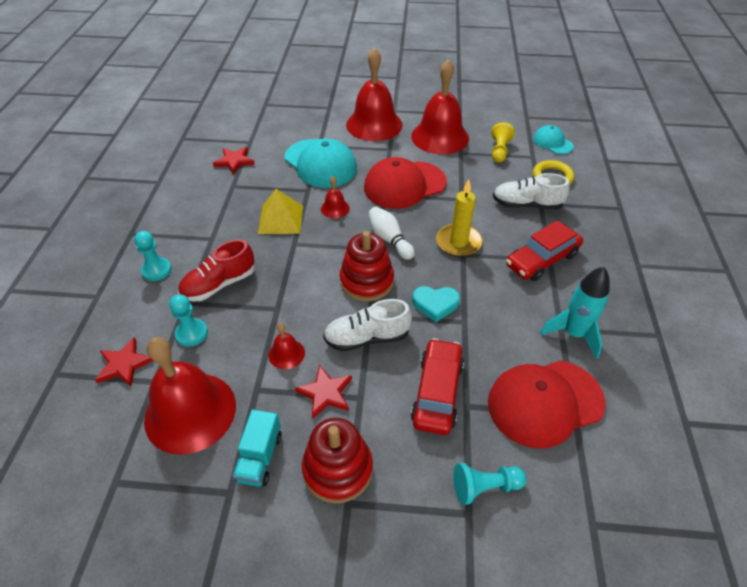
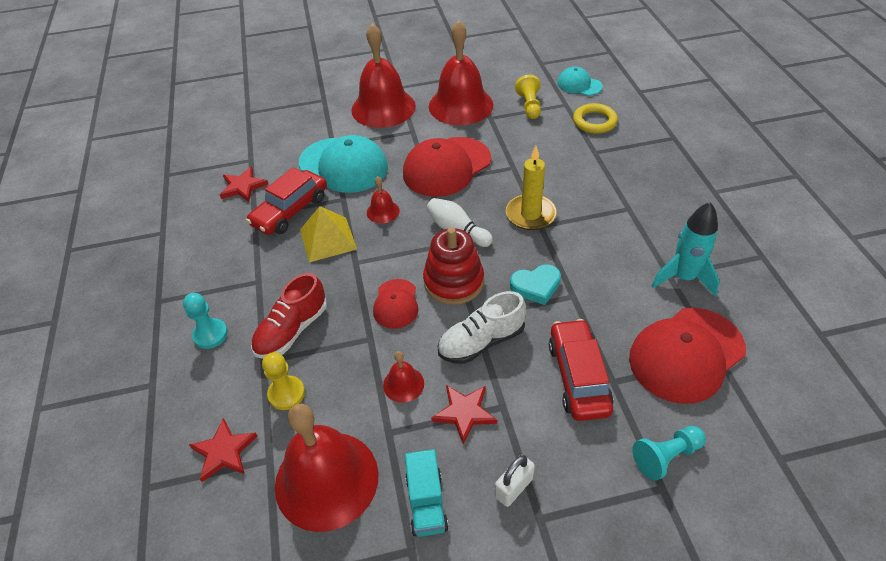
camera: 15 degrees left, 0 degrees up
(191, 333) = (286, 394): turquoise pawn -> yellow pawn
(310, 286) = (396, 304): none -> red cap
(337, 469) = (514, 487): red stacking toy -> white padlock
(526, 205) = (581, 157): white shoe -> none
(541, 260) = (621, 211): red car -> red car (290, 211)

